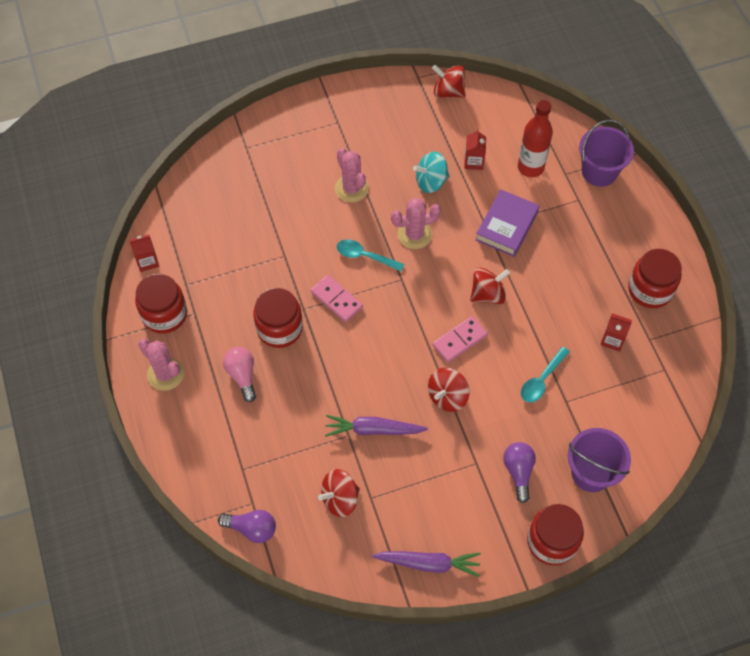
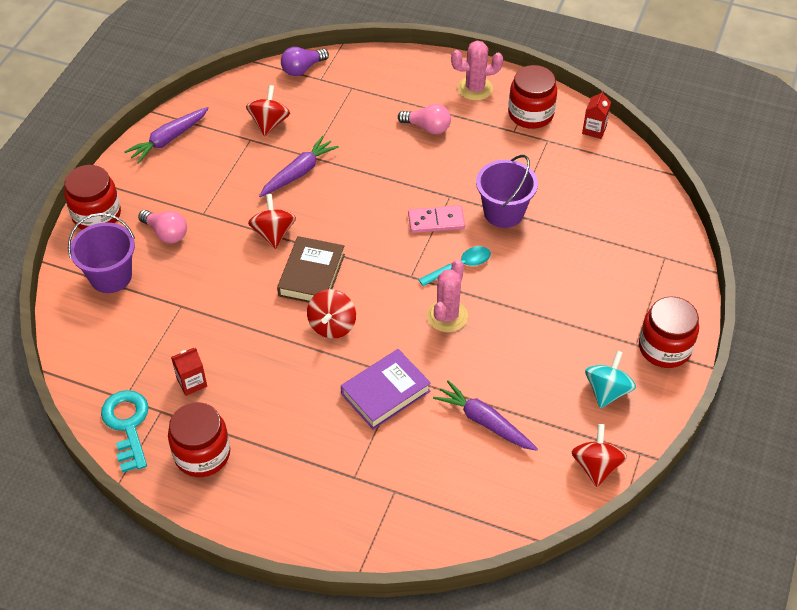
camera: 130 degrees right, 10 degrees down
(279, 328) = (446, 171): red jar -> red jar (664, 348)
(351, 188) = (544, 304): pink cactus -> none
(431, 182) = (494, 369): turquoise spinning top -> turquoise spinning top (607, 391)
(448, 92) = (596, 466): red spinning top -> red spinning top turned 60 degrees counterclockwise
(459, 340) = (312, 275): pink domino -> brown book
(474, 162) = (484, 422): red carton -> purple carrot
(506, 226) = (385, 393): purple book -> purple book turned 75 degrees clockwise
(518, 472) = (166, 233): purple light bulb -> pink light bulb
(530, 167) = (431, 466): red bottle -> none
(541, 380) = (216, 303): turquoise spoon -> none
(599, 172) = (367, 524): purple bucket -> purple bucket (503, 212)
(678, 349) = (127, 425): none -> turquoise key

